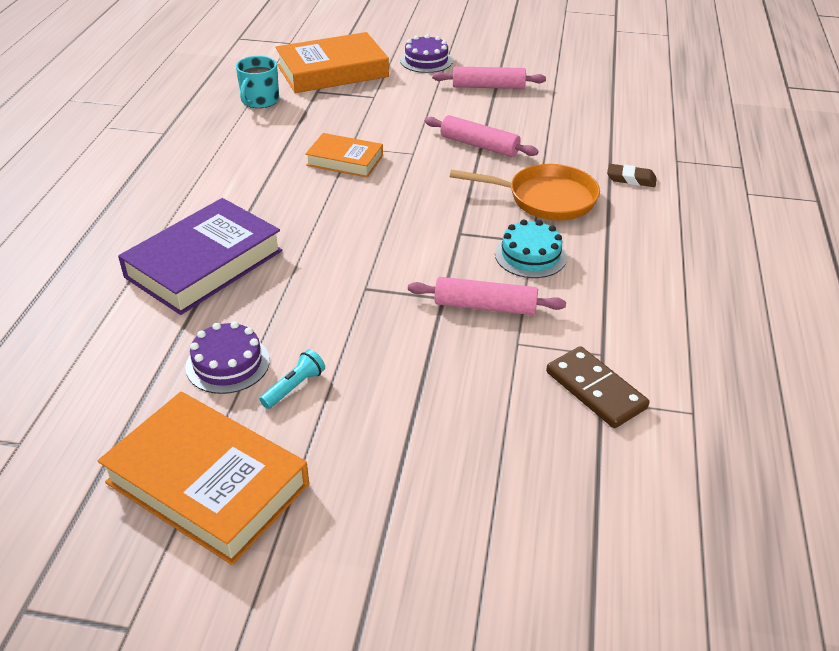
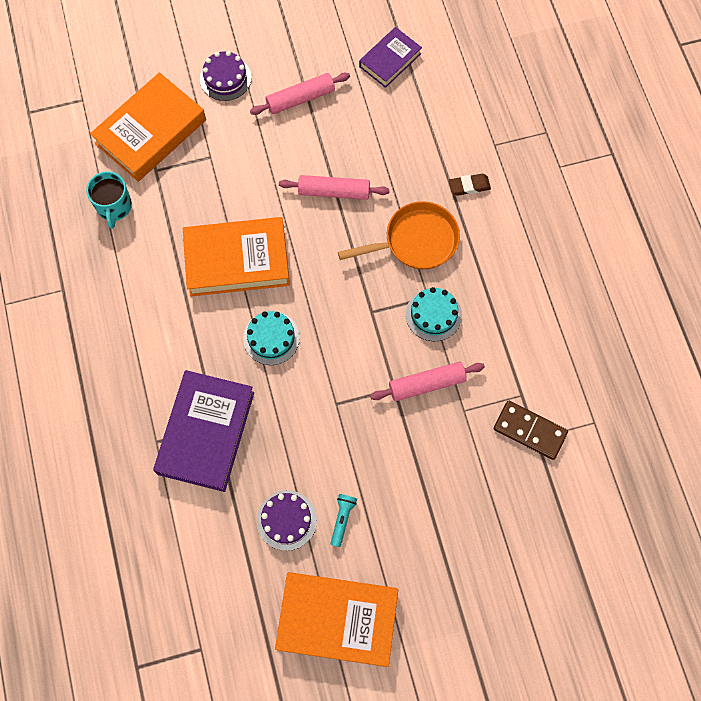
camera: 25 degrees left, 30 degrees up
(334, 219) = (271, 338): none -> turquoise cake
(345, 160) = (237, 260): orange book -> orange book, size x1.72
(594, 87) = (390, 60): none -> purple book

